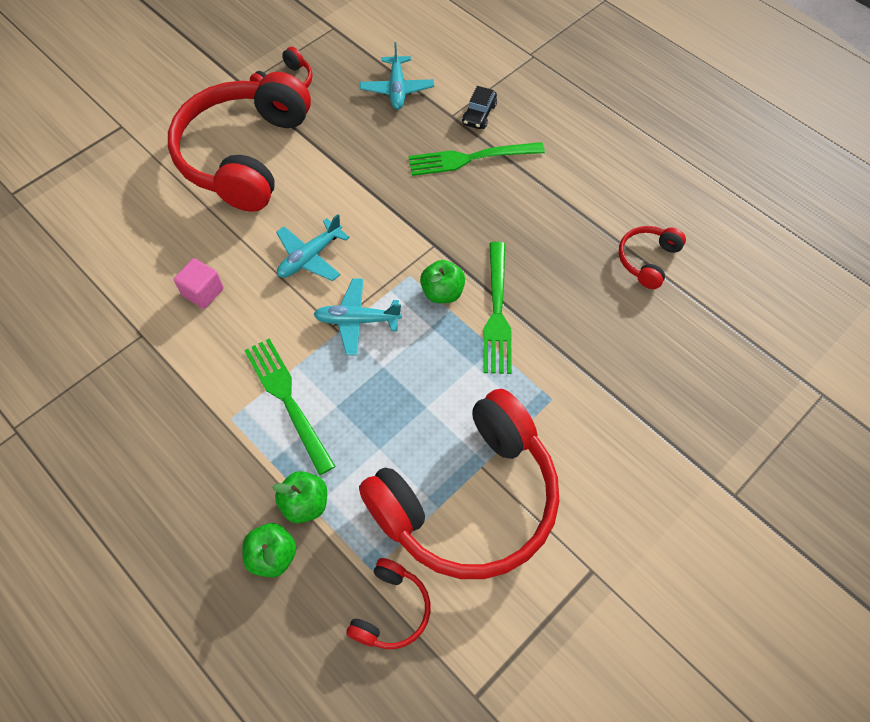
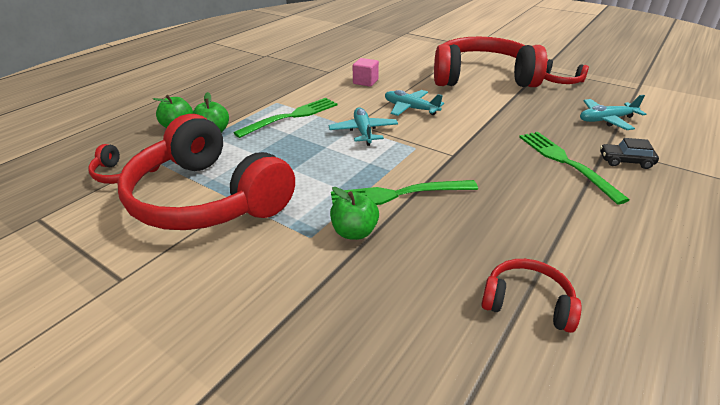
camera: 80 degrees right, 25 degrees down
(442, 292) = (406, 164): green apple -> green apple (354, 232)

